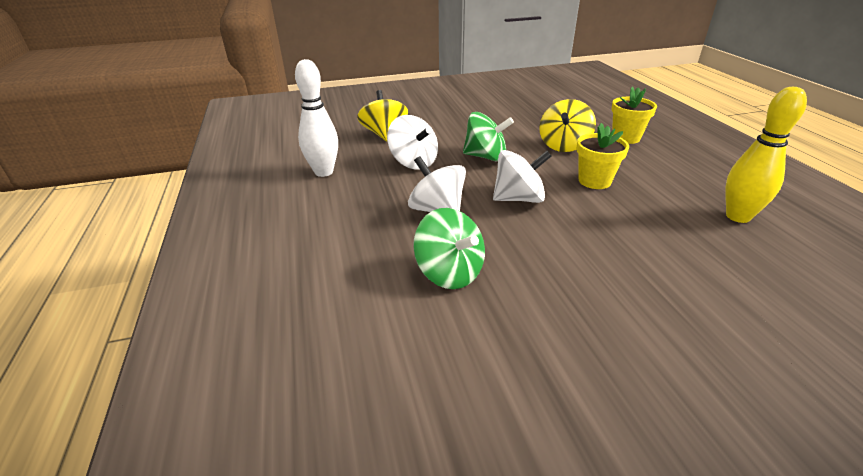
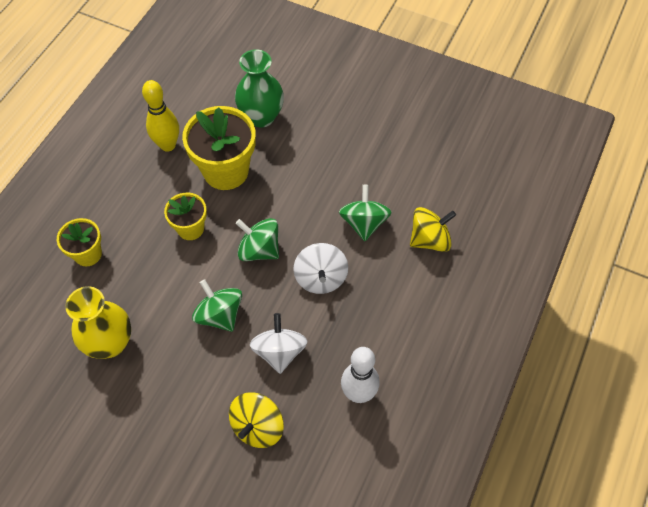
camera: 140 degrees left, 25 degrees up
(518, 198) = (259, 250): white spinning top -> green spinning top
(530, 120) = (110, 343): none -> yellow vase
(563, 145) = (145, 283): yellow spinning top -> yellow spinning top (429, 240)
(653, 230) = (226, 171): none -> yellow flower pot
(736, 304) = (261, 117): none -> green vase

